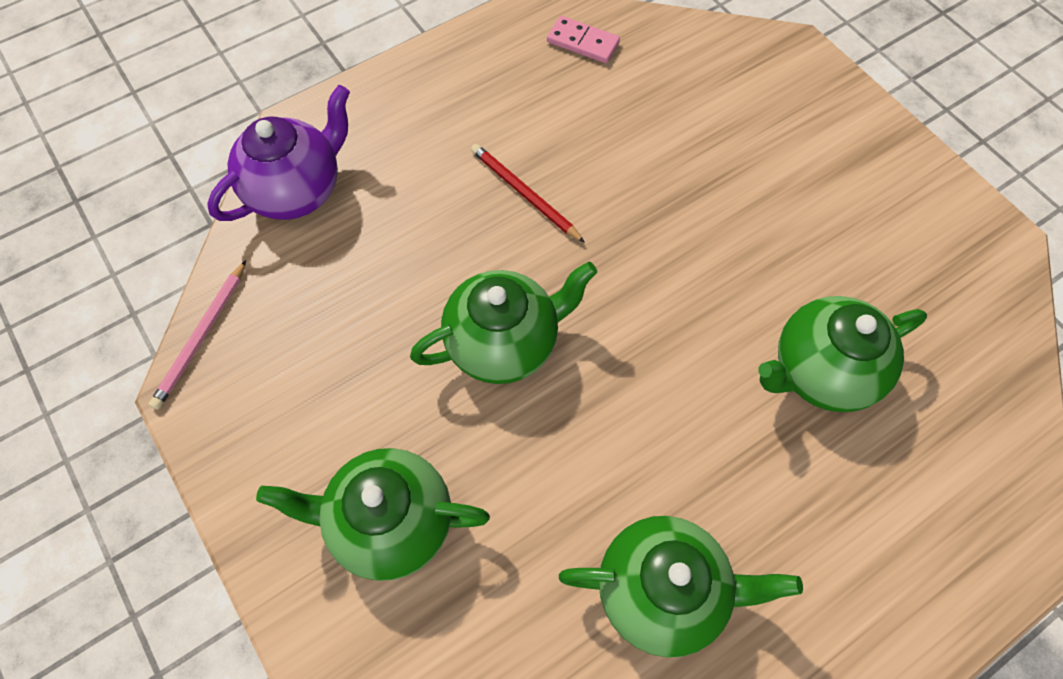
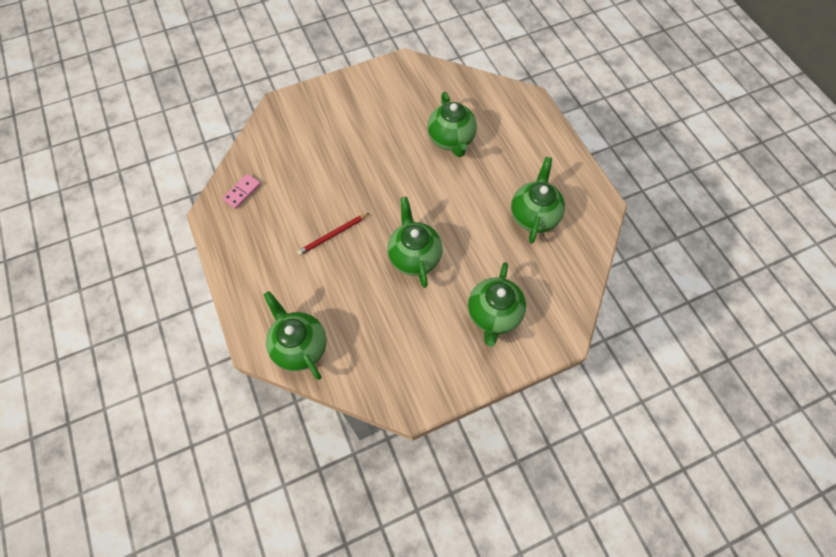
camera: 80 degrees left, 0 degrees up
(201, 337) = (382, 399): pink pencil -> none
(297, 190) = (299, 346): purple teapot -> green teapot

